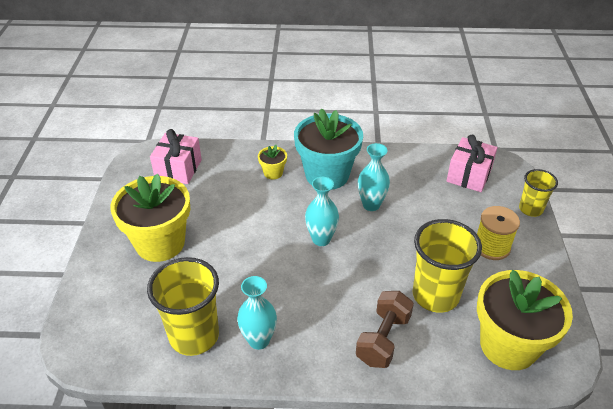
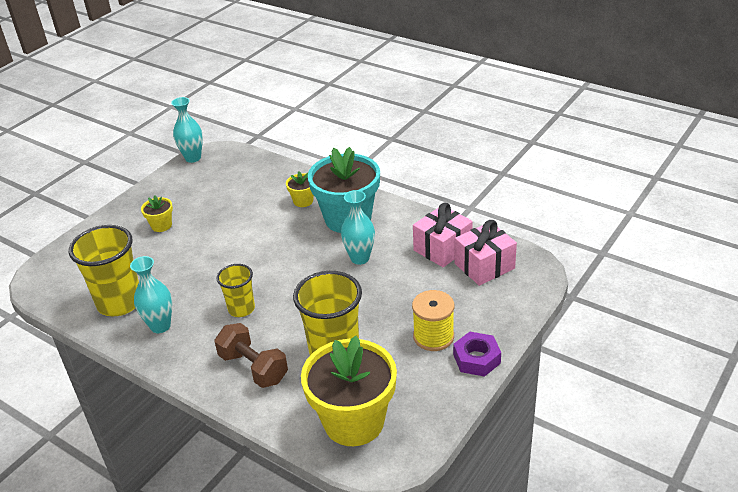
camera: 35 degrees right, 5 degrees down
(160, 243) = (161, 225): yellow flower pot -> yellow flower pot, size x0.44
(178, 169) = (230, 172): pink gift -> pink gift (442, 248)
(321, 239) = (286, 270): turquoise vase -> turquoise vase (193, 158)
(383, 339) = (253, 368): brown dumbbell -> brown dumbbell turned 75 degrees clockwise
(530, 209) = (513, 320): yellow cup -> yellow cup (241, 309)
(538, 251) = (476, 359): none -> purple nut

